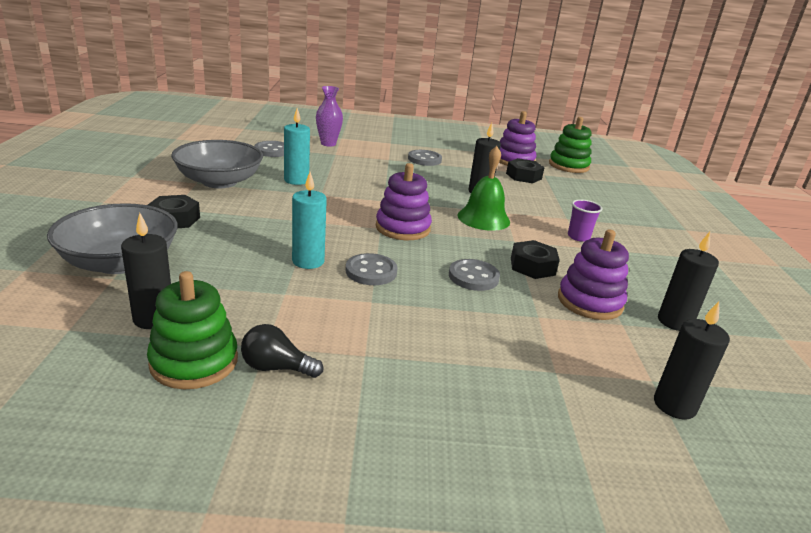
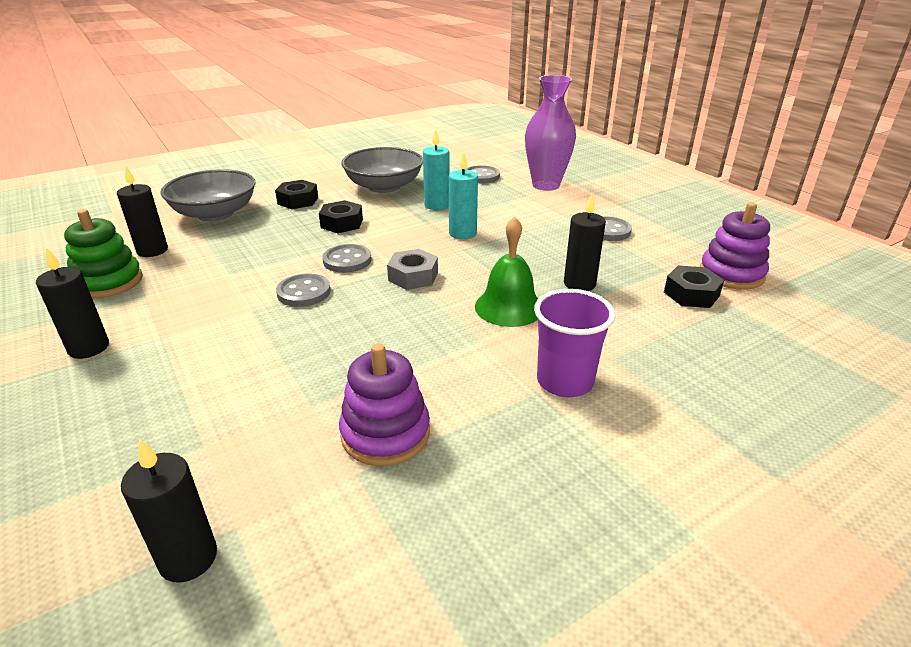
camera: 60 degrees right, 5 degrees up
(276, 367) = (119, 310): black light bulb -> none
(308, 261) = (290, 263): turquoise candle -> turquoise candle (462, 233)
(328, 144) = (546, 185): purple vase -> purple vase, size x1.61
(402, 228) = (413, 276): purple stacking toy -> grey nut
(473, 277) = (355, 343): grey button -> grey button (347, 260)
(532, 266) = (428, 370): black nut -> black nut (342, 223)
(568, 166) = (812, 313): green stacking toy -> none
(578, 237) = (564, 381): purple cup -> purple cup, size x1.67
(674, 322) = (409, 522): black candle -> black candle (89, 348)

